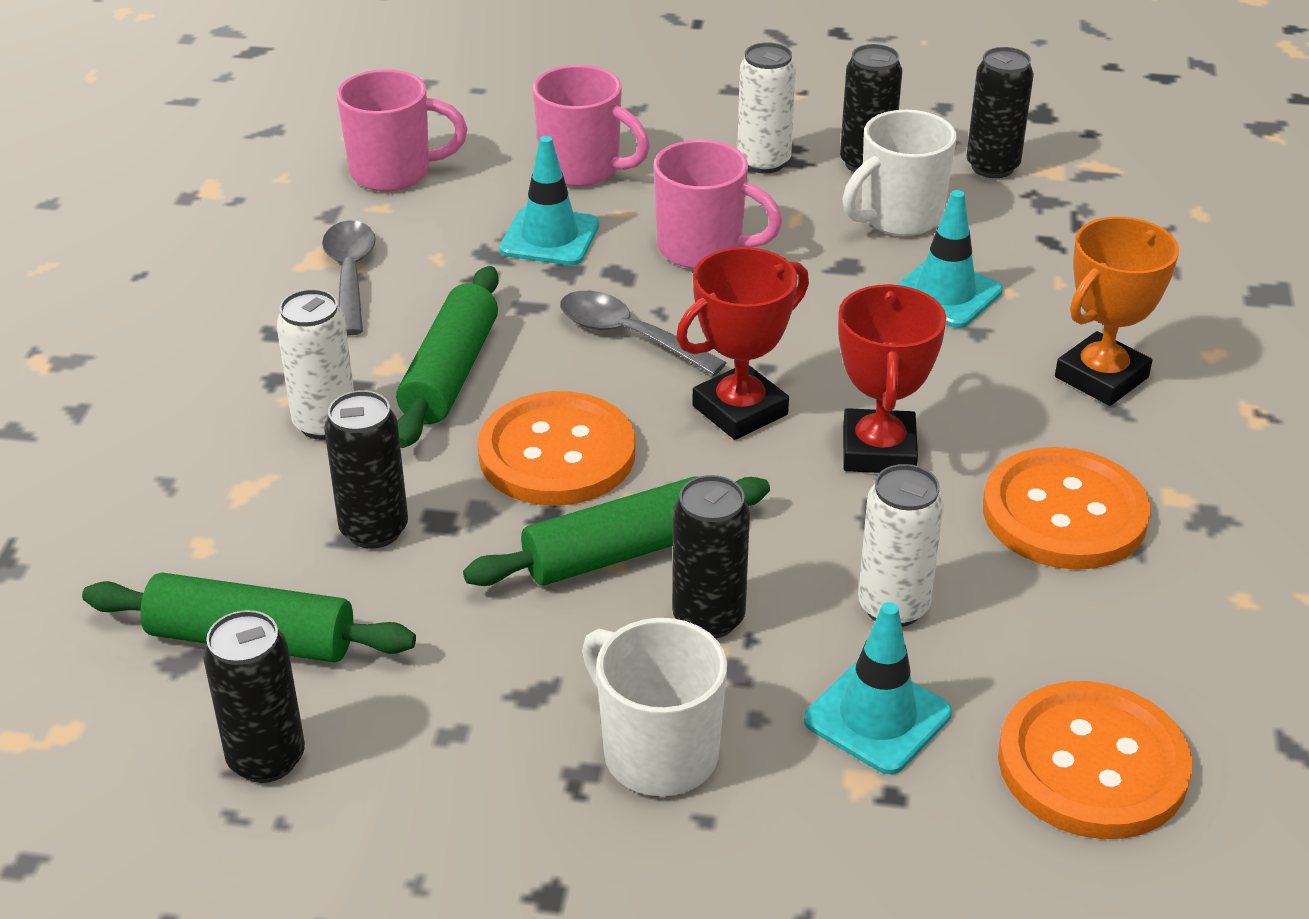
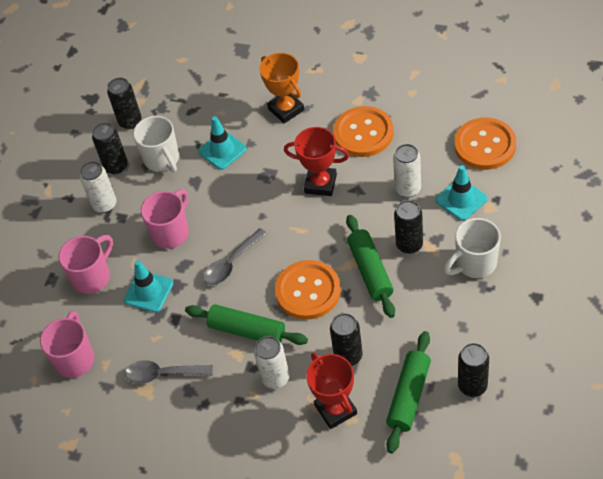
camera: 75 degrees left, 15 degrees up
(740, 410) = (289, 227): red trophy -> red trophy (335, 409)

